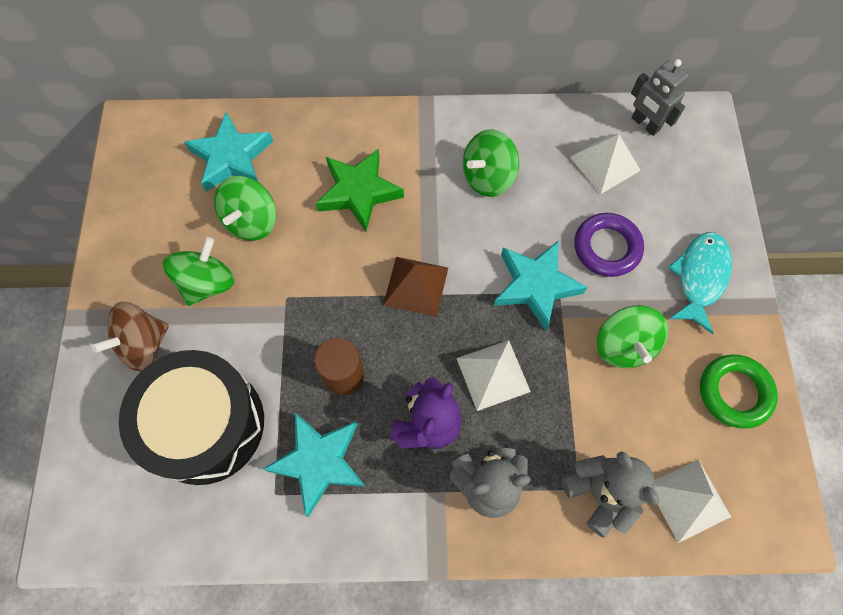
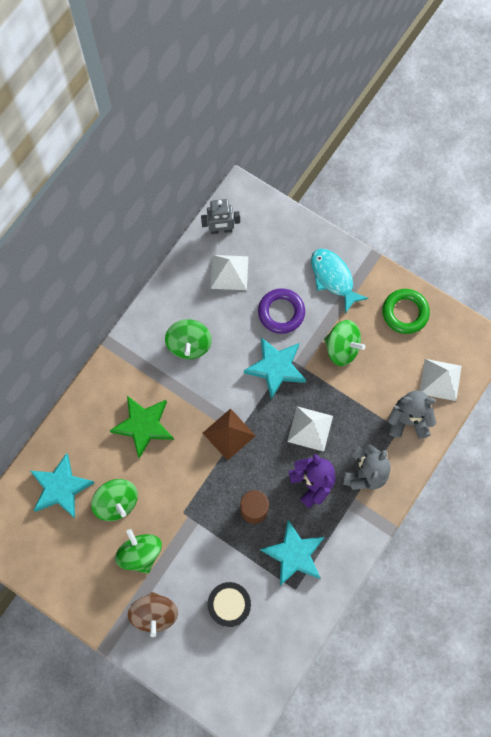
camera: 55 degrees left, 5 degrees up
(205, 424) = (229, 605): black drum -> black drum, size x0.54

